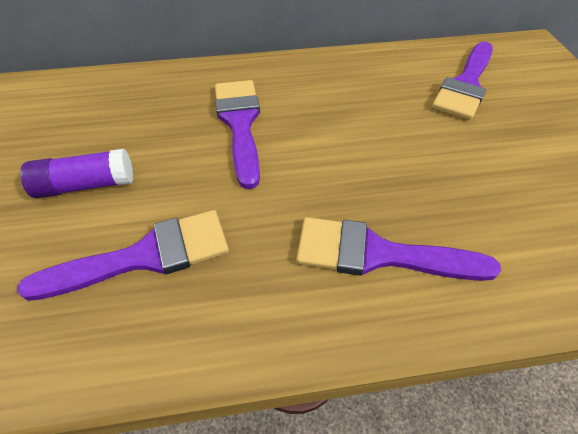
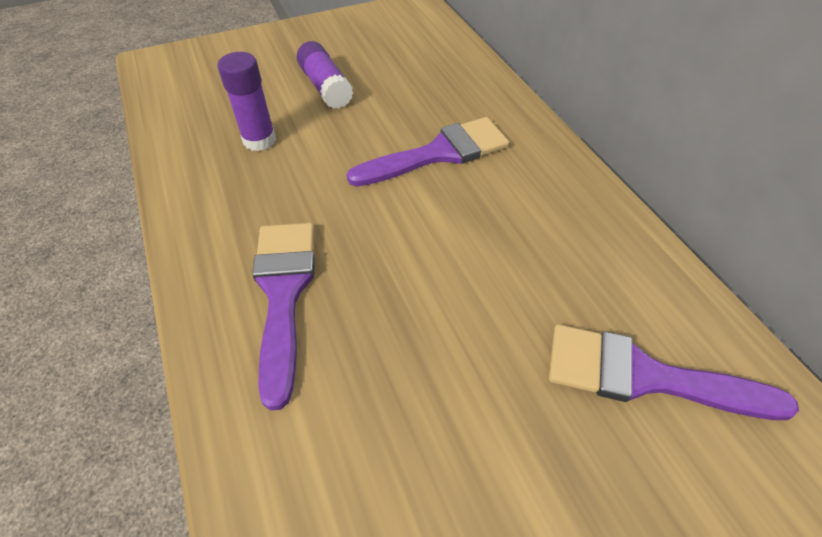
camera: 75 degrees right, 0 degrees up
(145, 256) = (259, 140): purple brush -> purple glue stick

